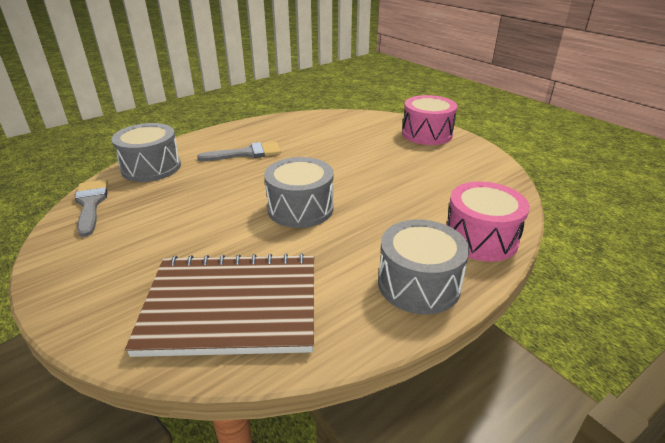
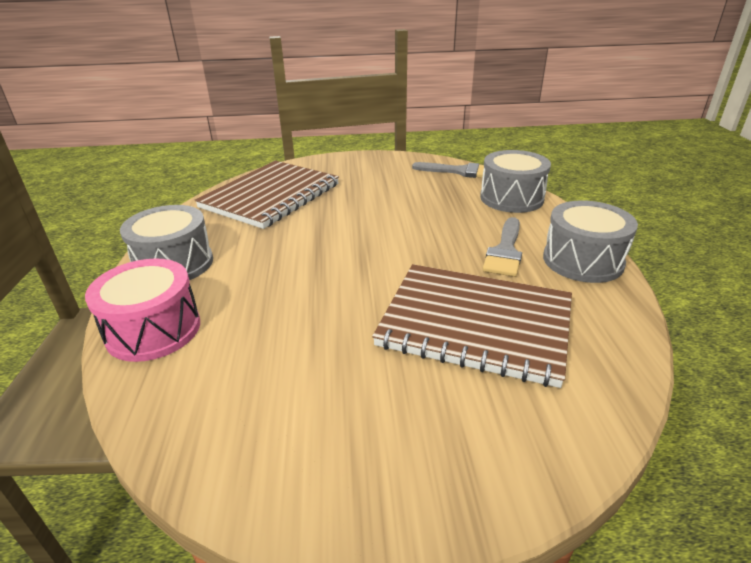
camera: 125 degrees right, 0 degrees up
(300, 208) = (346, 248): grey drum -> grey drum (582, 260)
(334, 146) = (475, 324): none -> brown notebook
(427, 134) = (439, 471): pink drum -> none

